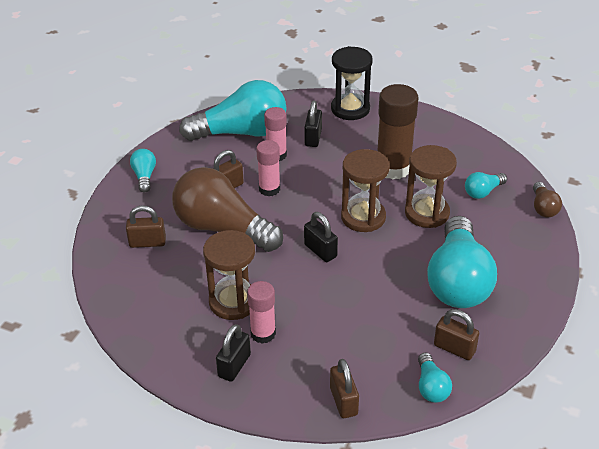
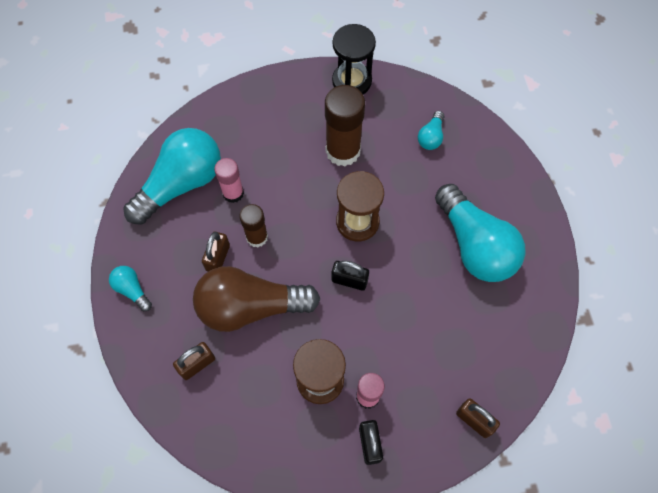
camera: 35 degrees left, 25 degrees up
(269, 189) = (257, 237): pink glue stick -> brown glue stick
(313, 138) = (250, 154): black padlock -> none
(350, 109) = (257, 100): black hourglass -> black hourglass (352, 81)
(427, 213) = (404, 186): brown hourglass -> none
(431, 387) = (525, 363): turquoise light bulb -> none
(454, 348) = (516, 315): brown padlock -> none
(543, 208) = (486, 128): brown light bulb -> none

